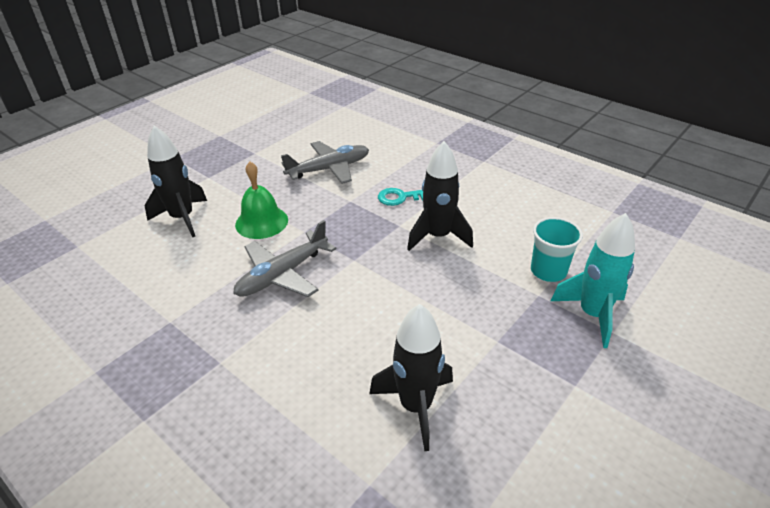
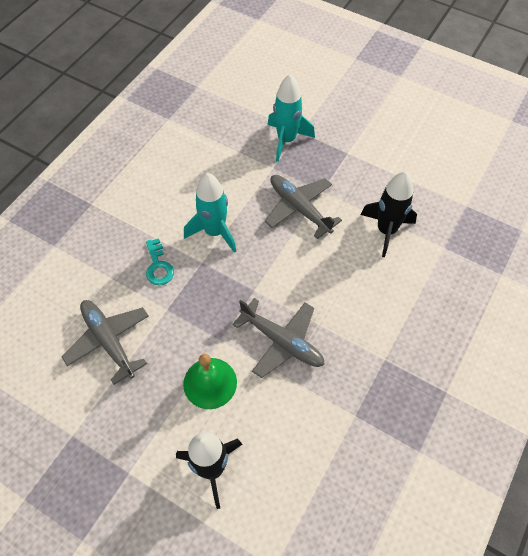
camera: 100 degrees left, 20 degrees up
(438, 236) = (214, 232): black rocket -> turquoise rocket
(466, 312) = (299, 208): none -> grey plane
(548, 271) = (246, 161): turquoise cup -> none

